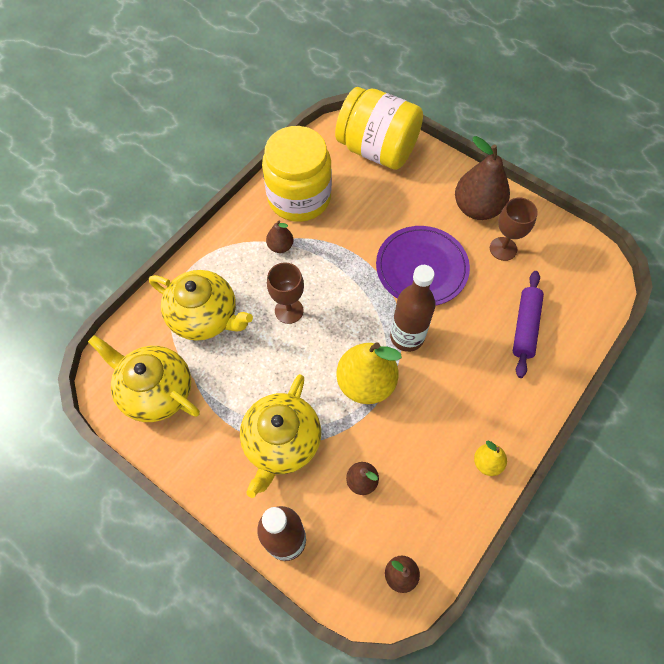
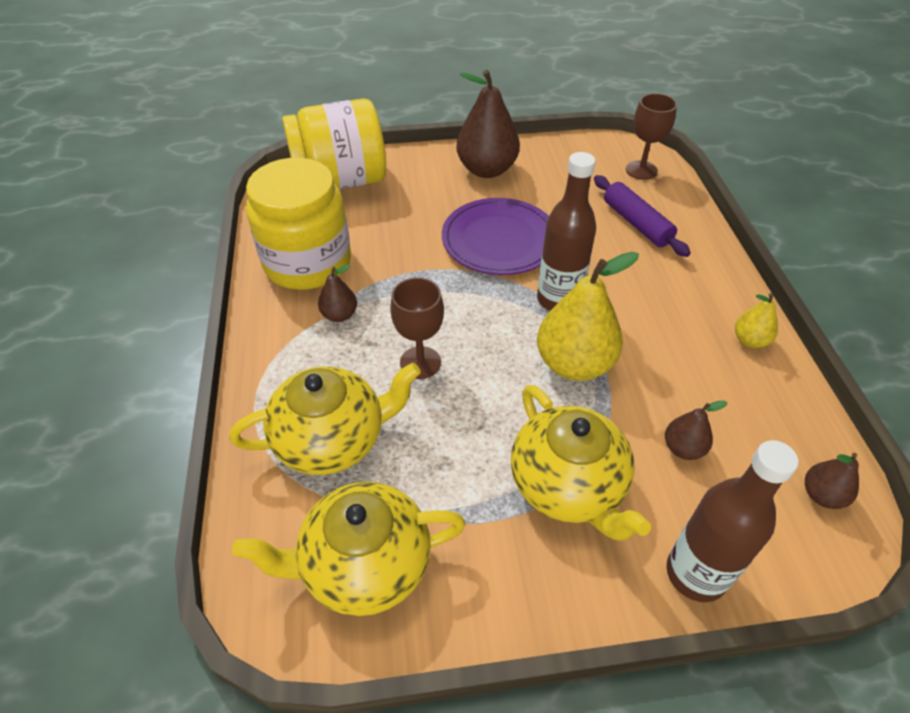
camera: 45 degrees left, 15 degrees down
(503, 249) = (546, 183): brown goblet -> brown goblet (641, 170)

